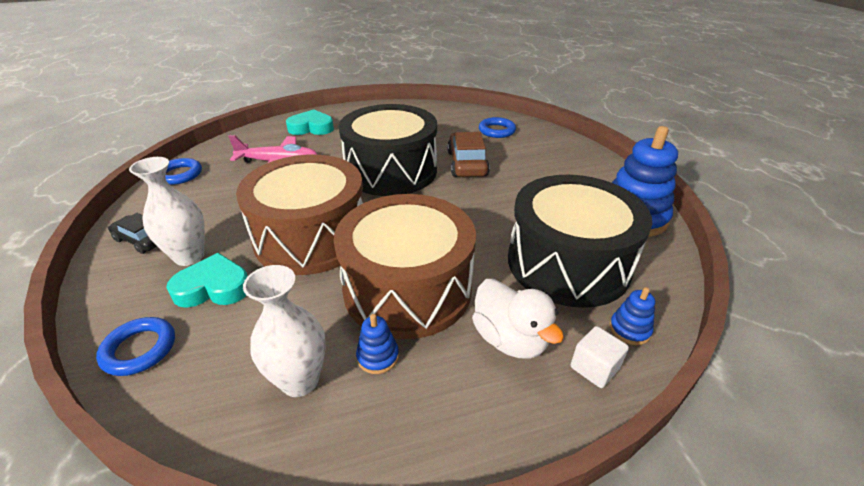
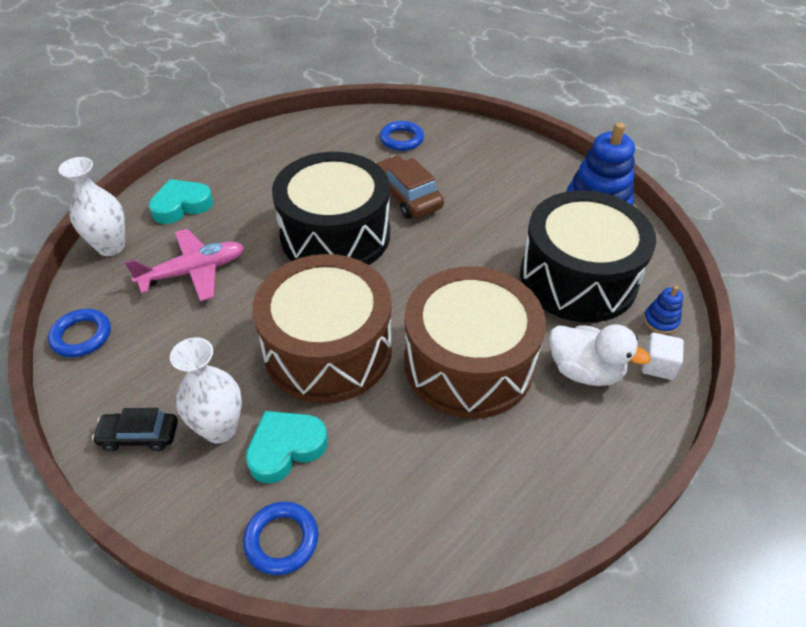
camera: 30 degrees left, 10 degrees up
(300, 380) = (455, 489): white vase -> white vase (111, 247)
(378, 357) = (498, 436): blue stacking toy -> none

